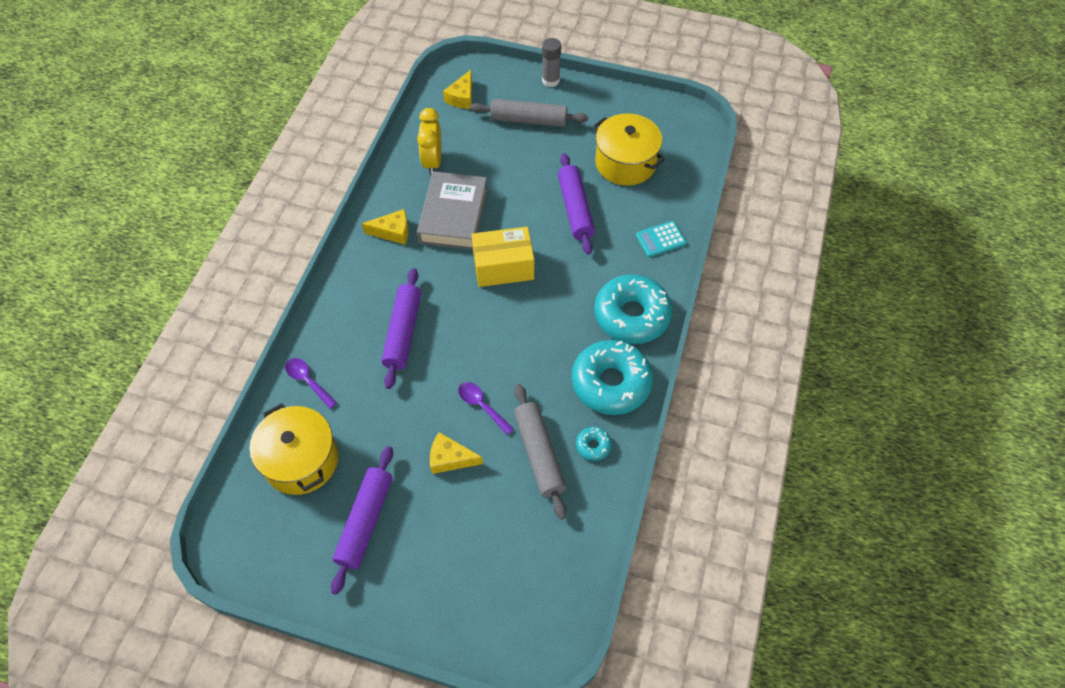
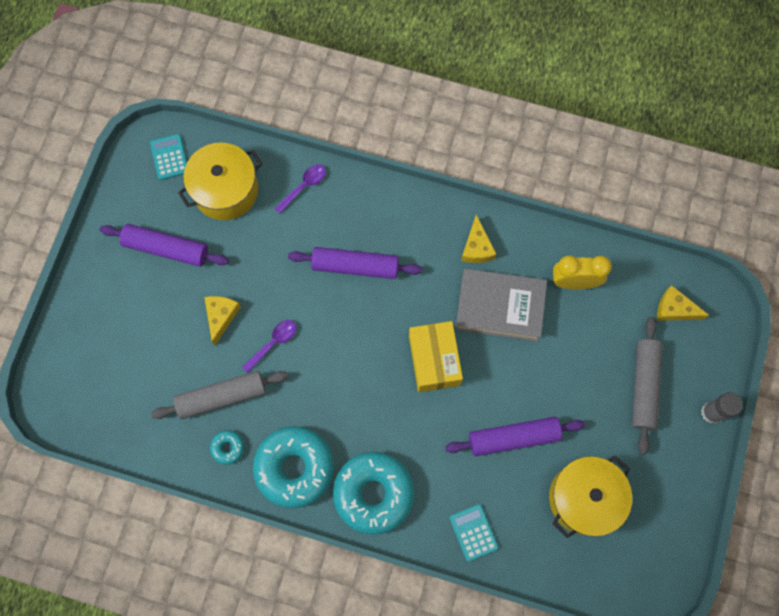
camera: 90 degrees right, 15 degrees up
(249, 525) = (170, 157): none -> turquoise calculator

